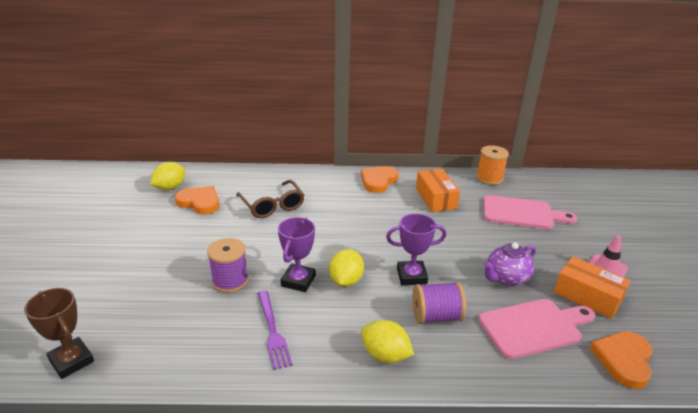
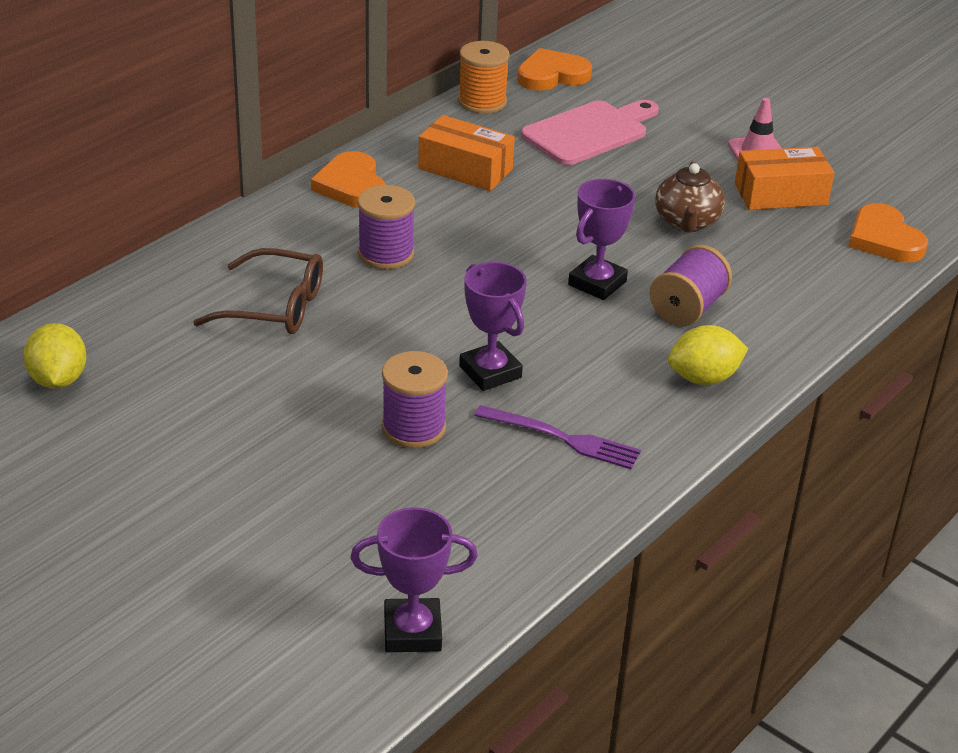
camera: 50 degrees left, 5 degrees up
(71, 361) = (412, 631): brown trophy -> purple trophy
(199, 202) = (157, 369): orange heart -> orange heart (552, 75)
(345, 211) = (386, 254): none -> purple spool
(346, 281) = (540, 335): yellow lemon -> none
(506, 278) = (687, 222): purple teapot -> brown teapot
(534, 327) = (781, 258): pink cutting board -> none

